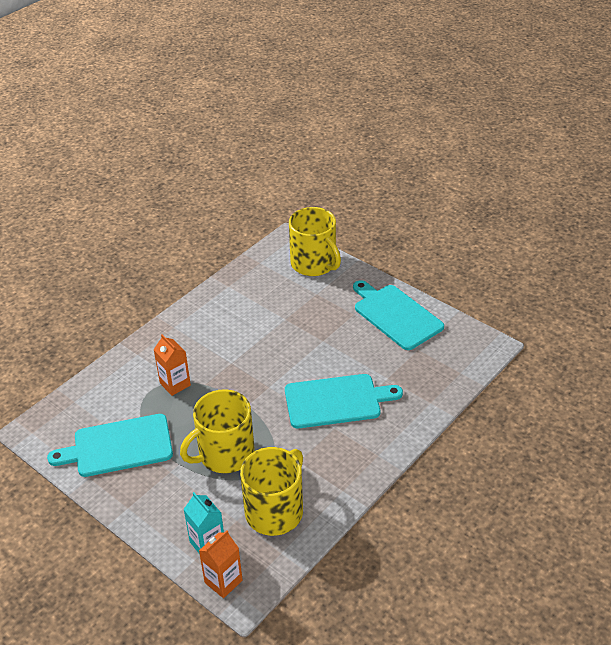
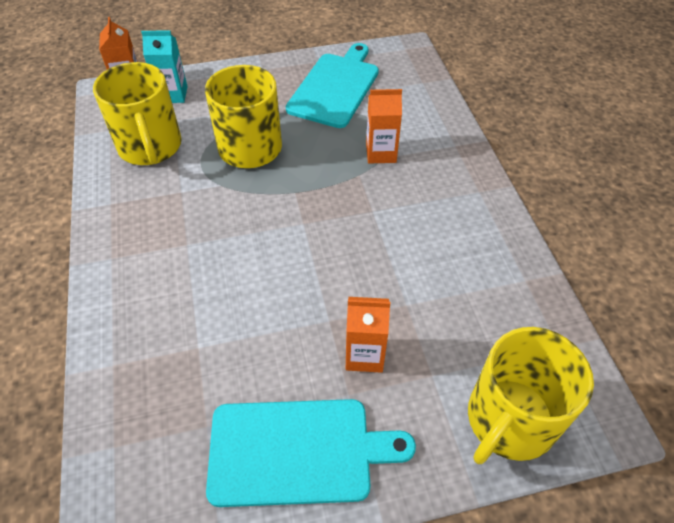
camera: 125 degrees right, 10 degrees up
(314, 264) = (509, 420): yellow mug -> yellow mug turned 45 degrees counterclockwise
(329, 319) = (364, 355): none -> orange carton
(336, 401) = (219, 269): turquoise cutting board -> none

